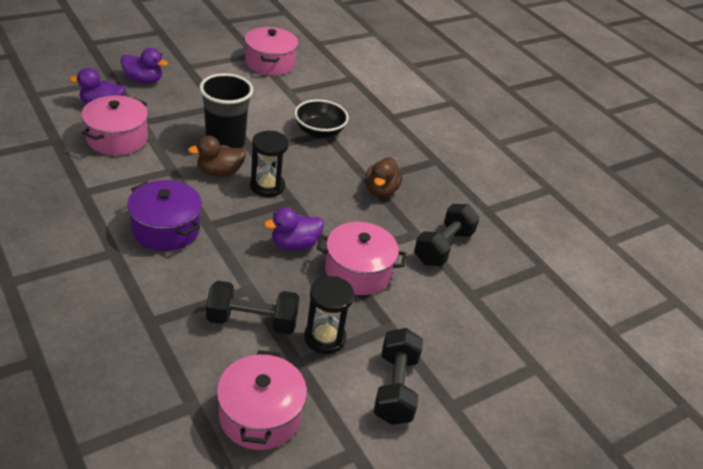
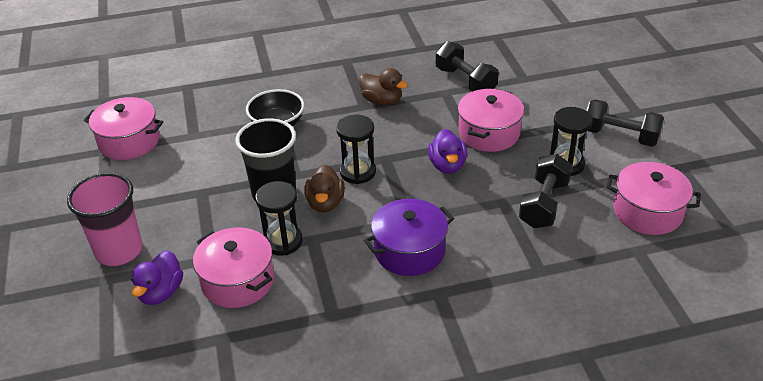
camera: 65 degrees left, 0 degrees up
(143, 80) = (119, 251): purple duck -> pink cup
(166, 155) = (283, 241): none -> black hourglass

